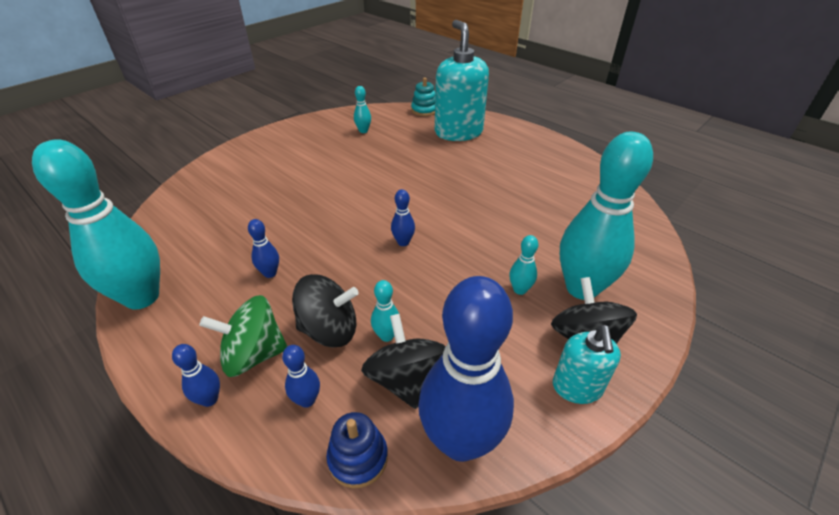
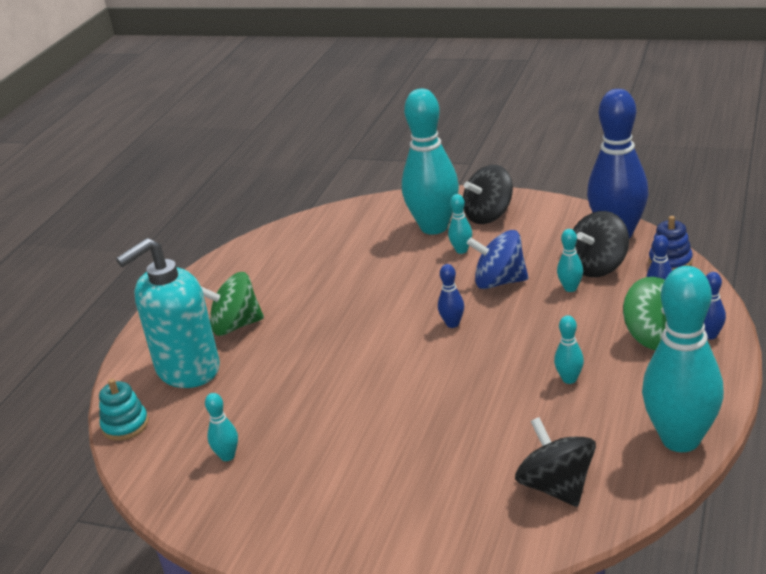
camera: 110 degrees left, 10 degrees down
(270, 273) = (569, 379): blue bowling pin -> turquoise bowling pin
(329, 330) = (594, 315): black spinning top -> black spinning top (556, 487)
(441, 292) = (499, 282): none -> blue spinning top
(493, 154) = (236, 326): none -> green spinning top
(577, 388) = (534, 210): turquoise soap dispenser -> none

